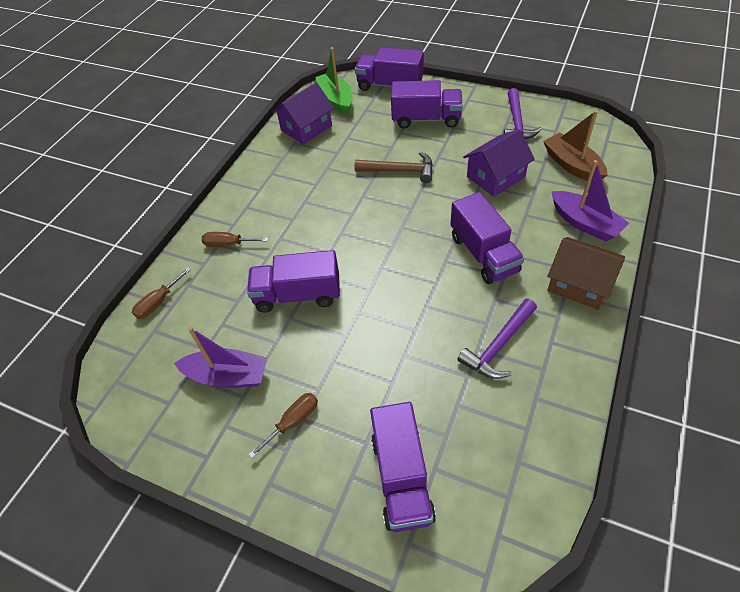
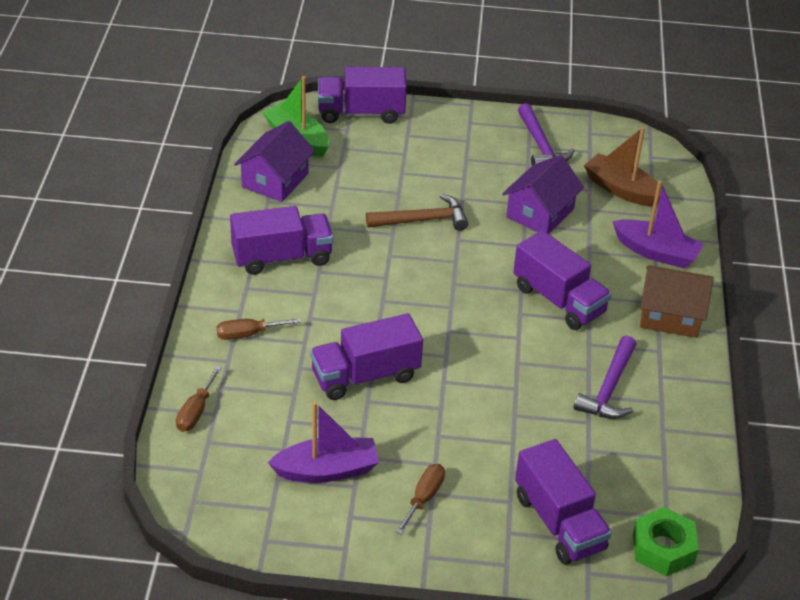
camera: 25 degrees left, 10 degrees down
(426, 119) = (428, 153): purple truck -> purple truck (282, 257)
(493, 534) = (663, 548): none -> green nut

